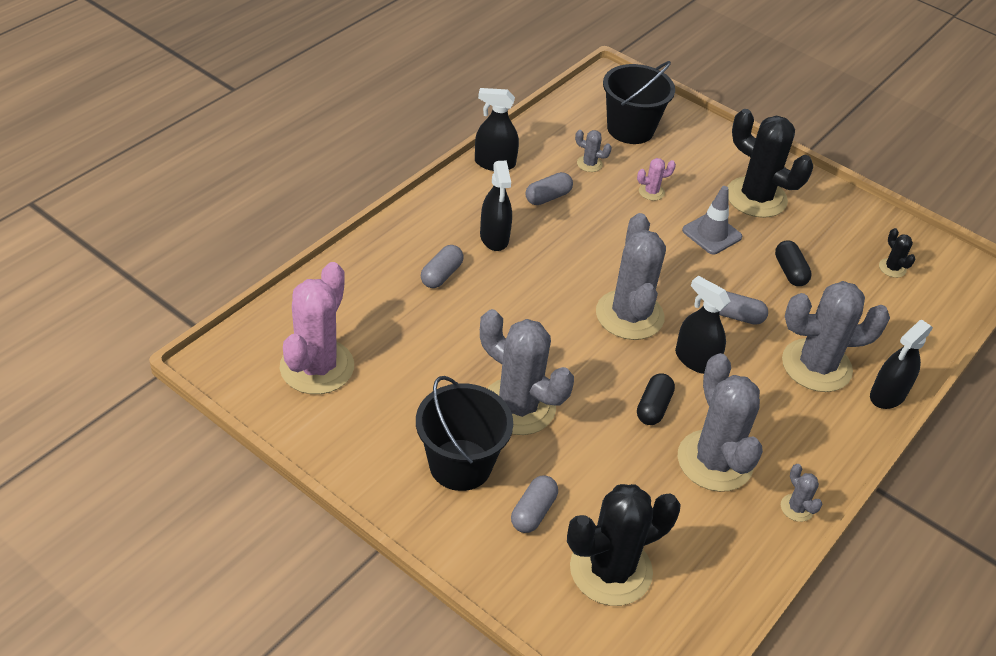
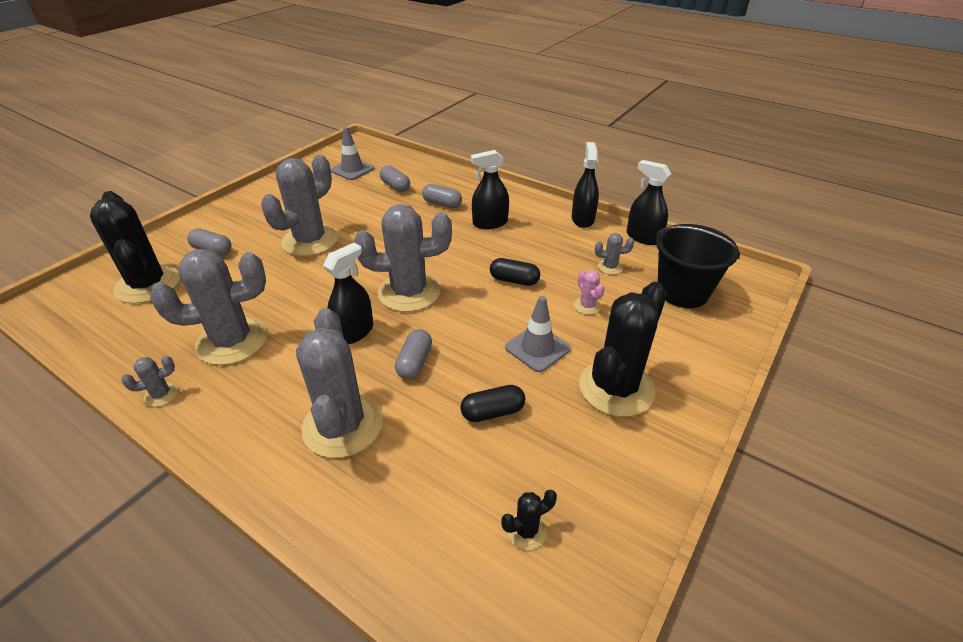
camera: 90 degrees right, 5 degrees down
(317, 367) = (352, 169): pink cactus -> grey traffic cone
(460, 465) = (262, 221): black bucket -> none
(548, 197) = (550, 246): grey capsule -> grey capsule (395, 186)
(589, 164) = (610, 267): grey cactus -> grey cactus turned 75 degrees clockwise
(653, 407) = (299, 306): black capsule -> black capsule (514, 280)
(887, 395) = (291, 493): black spray bottle -> black spray bottle (643, 237)

